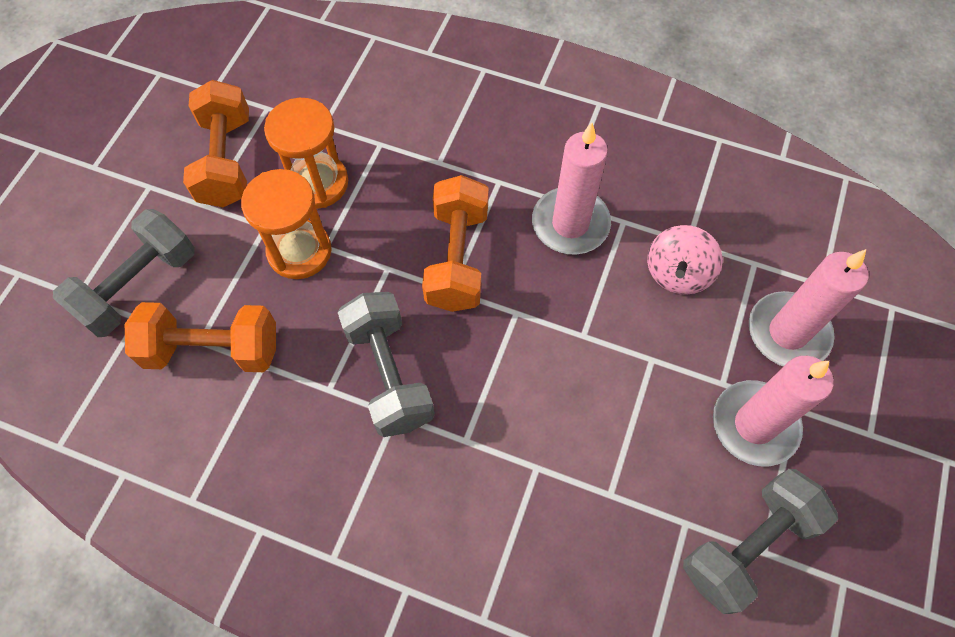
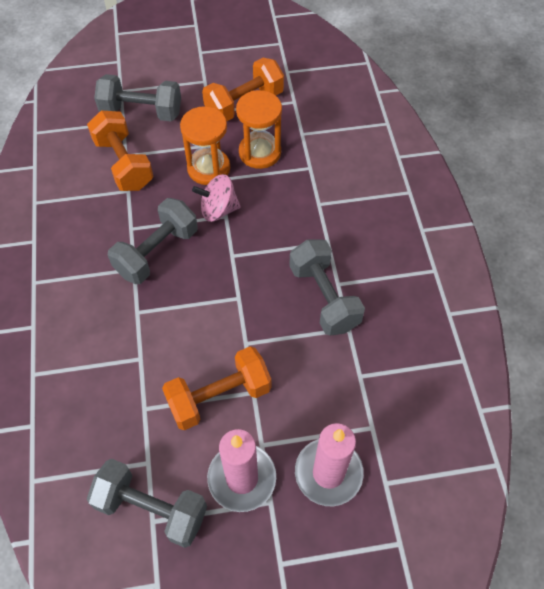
camera: 60 degrees right, 5 degrees down
(457, 258) = (256, 247): orange dumbbell -> orange dumbbell (219, 396)
(570, 224) = (324, 297): pink candle -> grey dumbbell
(677, 273) = (329, 379): pink spinning top -> pink spinning top (218, 210)

